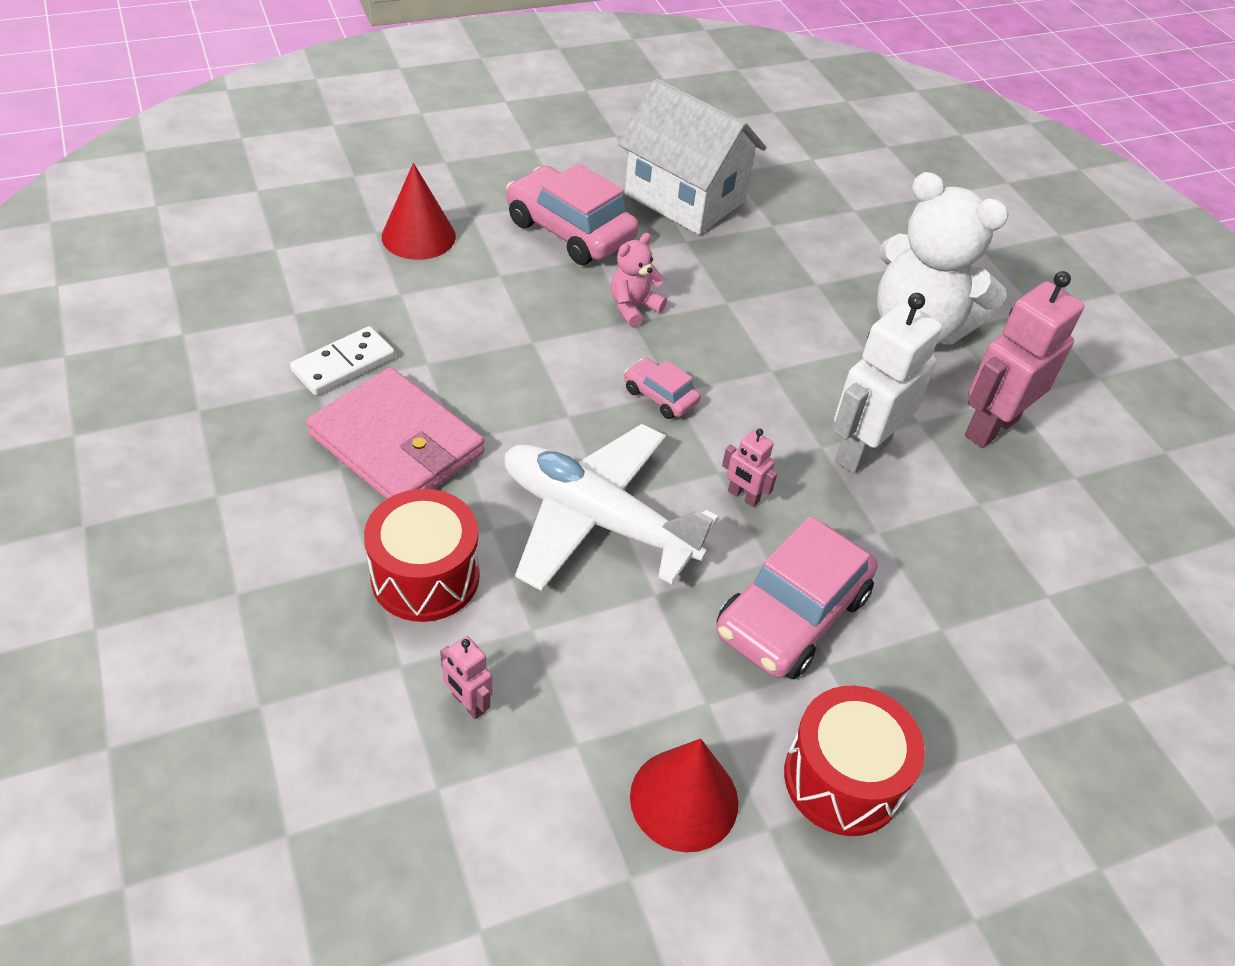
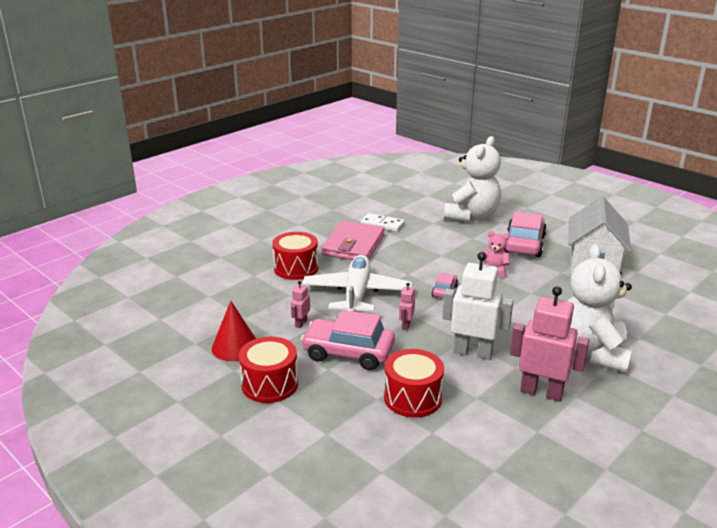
camera: 70 degrees right, 20 degrees down
(418, 236) = (472, 216): red cone -> white teddy bear
(468, 703) = (247, 292): pink robot -> pink robot (301, 323)
(956, 581) = (412, 398): none -> red drum

